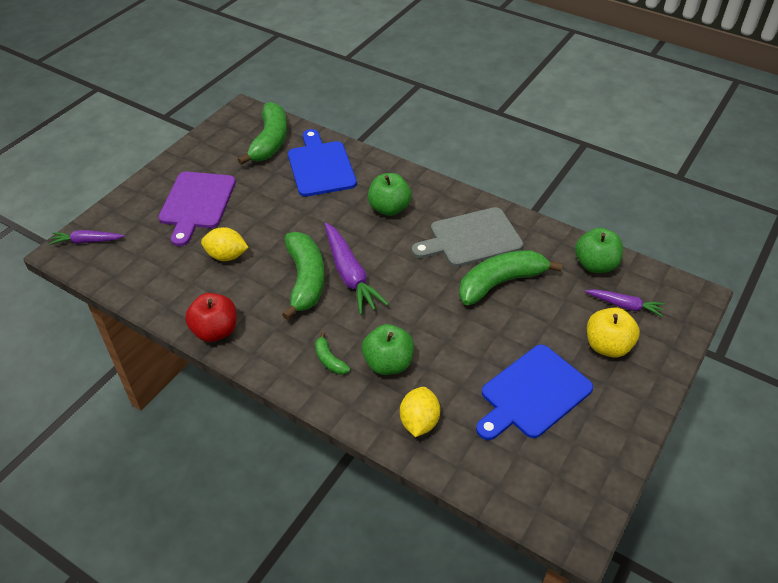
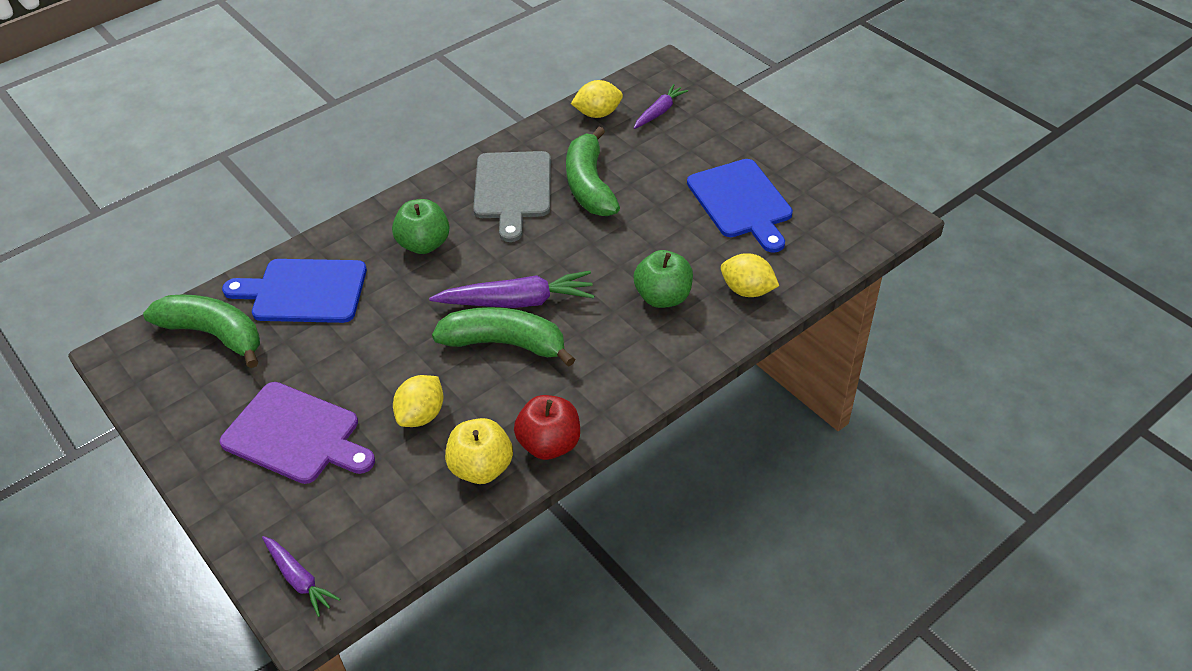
camera: 70 degrees left, 0 degrees up
(87, 241) = (299, 579): purple carrot -> purple carrot turned 60 degrees counterclockwise
(329, 360) = (639, 344): green banana -> none
(595, 265) = (598, 114): green apple -> yellow lemon
(607, 346) = (703, 138): yellow apple -> yellow apple (481, 468)

